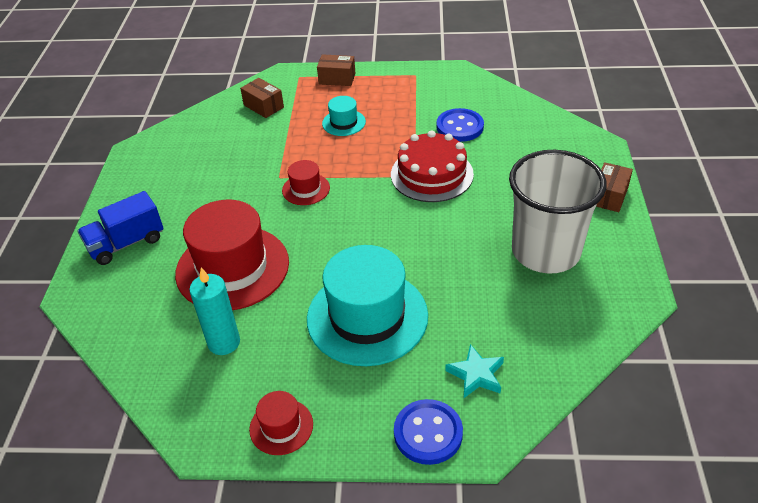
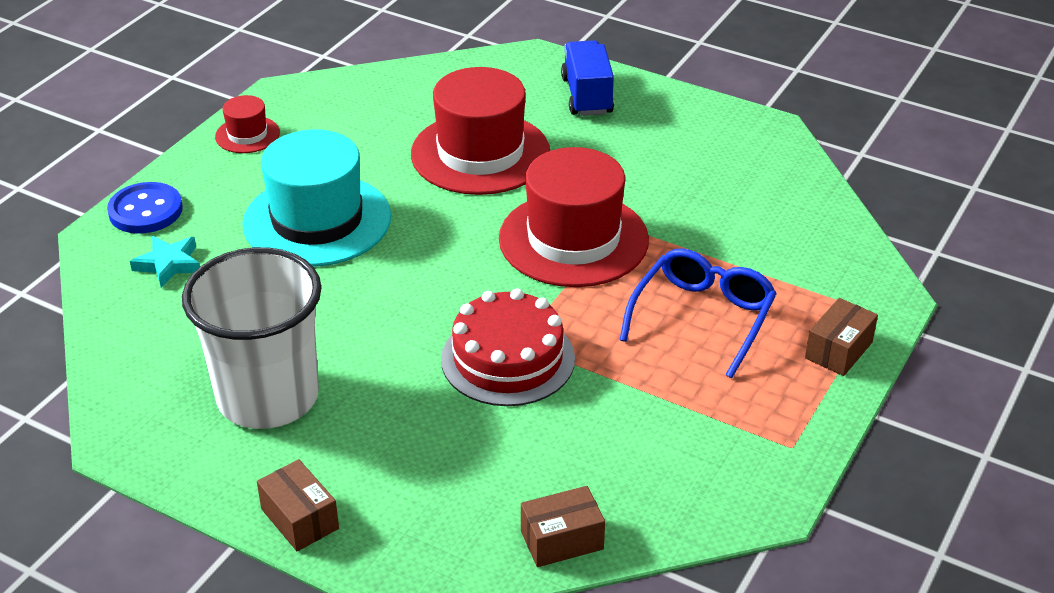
camera: 115 degrees right, 5 degrees down
(224, 342) = (379, 126): turquoise candle -> none
(263, 106) = (805, 254): brown box -> brown box (562, 540)
(306, 189) = (573, 239): red hat -> red hat, size x2.14
(343, 123) = (702, 317): turquoise hat -> blue glasses
(459, 127) = (597, 435): blue button -> none

